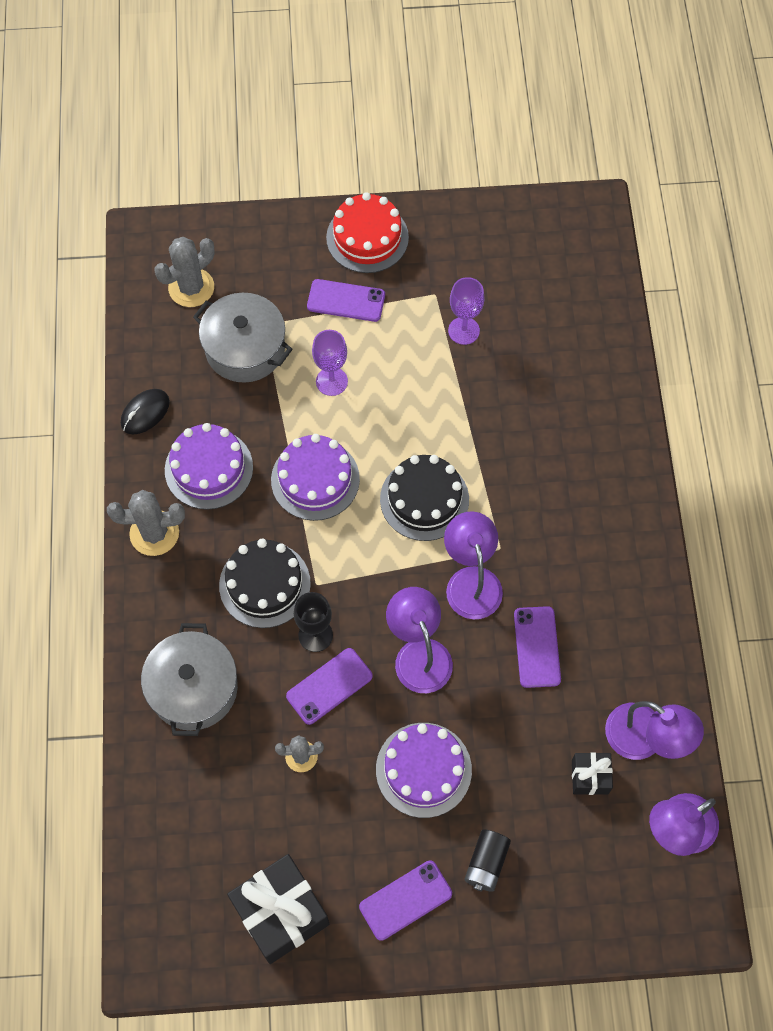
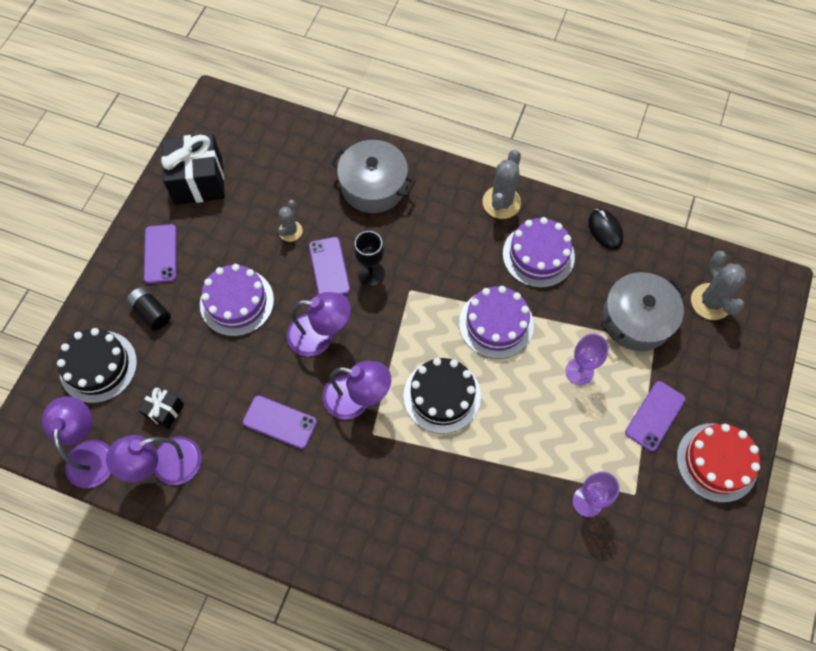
camera: 115 degrees right, 0 degrees up
(264, 584) = (427, 257): black cake -> black cake (98, 366)

